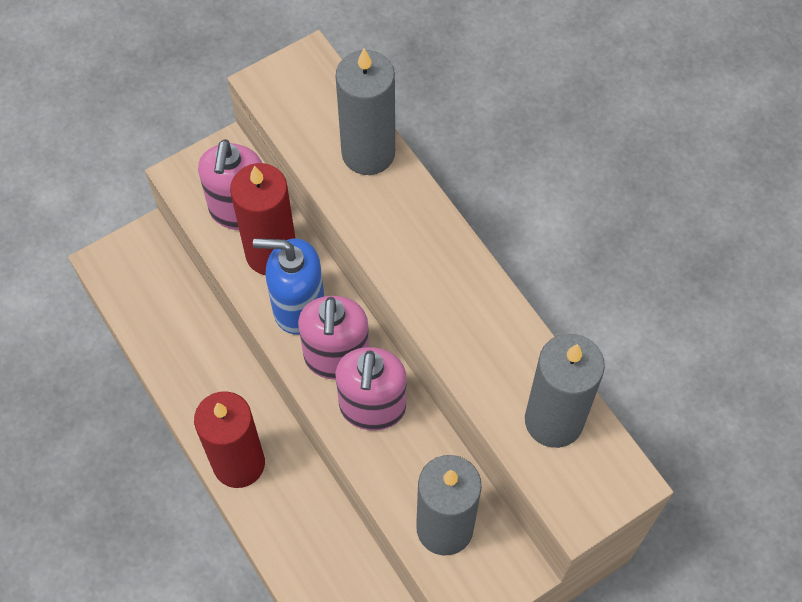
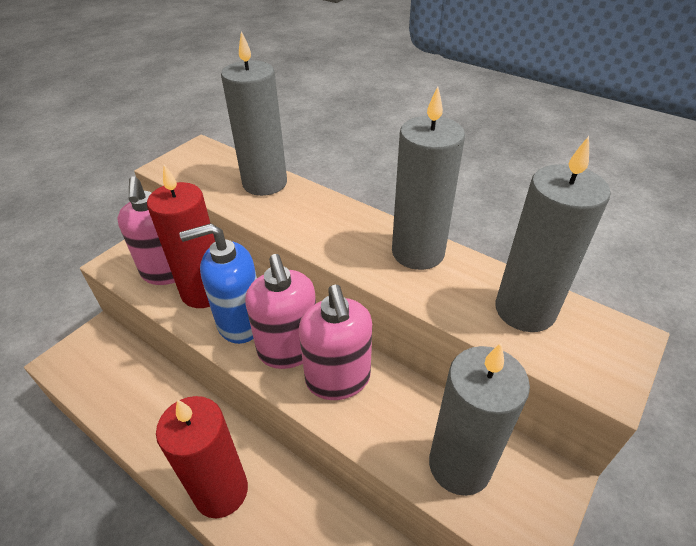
camera: 20 degrees left, 20 degrees down
(489, 315) = (418, 252): none -> grey candle

